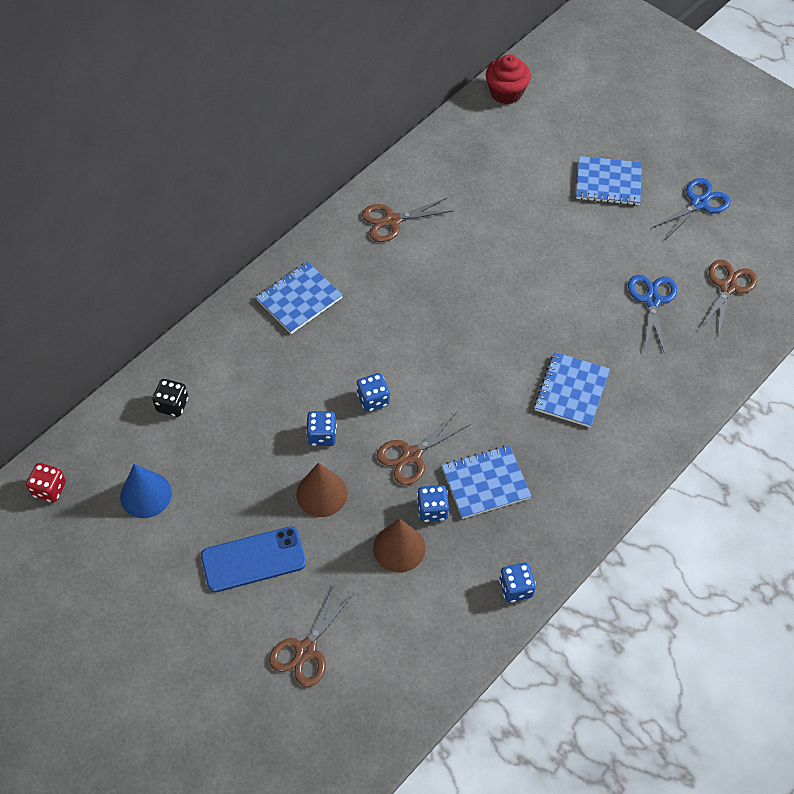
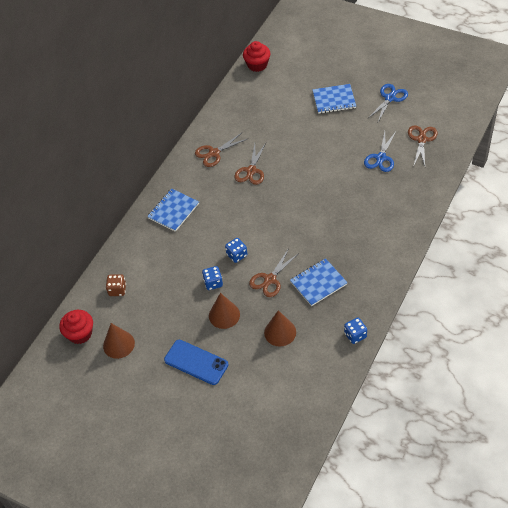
camera: 10 degrees left, 5 degrees down
(49, 489) = (59, 357): red dice -> none
(93, 460) = (80, 334): none -> red cupcake
(145, 495) = (118, 344): blue cone -> brown cone
(172, 405) = (117, 290): black dice -> brown dice
(253, 559) = (196, 362): blue phone -> blue phone turned 60 degrees clockwise
(306, 650) = (244, 403): brown scissors -> brown scissors (251, 171)
(432, 510) = (292, 306): blue dice -> none
(571, 391) = (351, 219): blue notebook -> none
(652, 300) = (381, 158): blue scissors -> blue scissors turned 150 degrees counterclockwise

